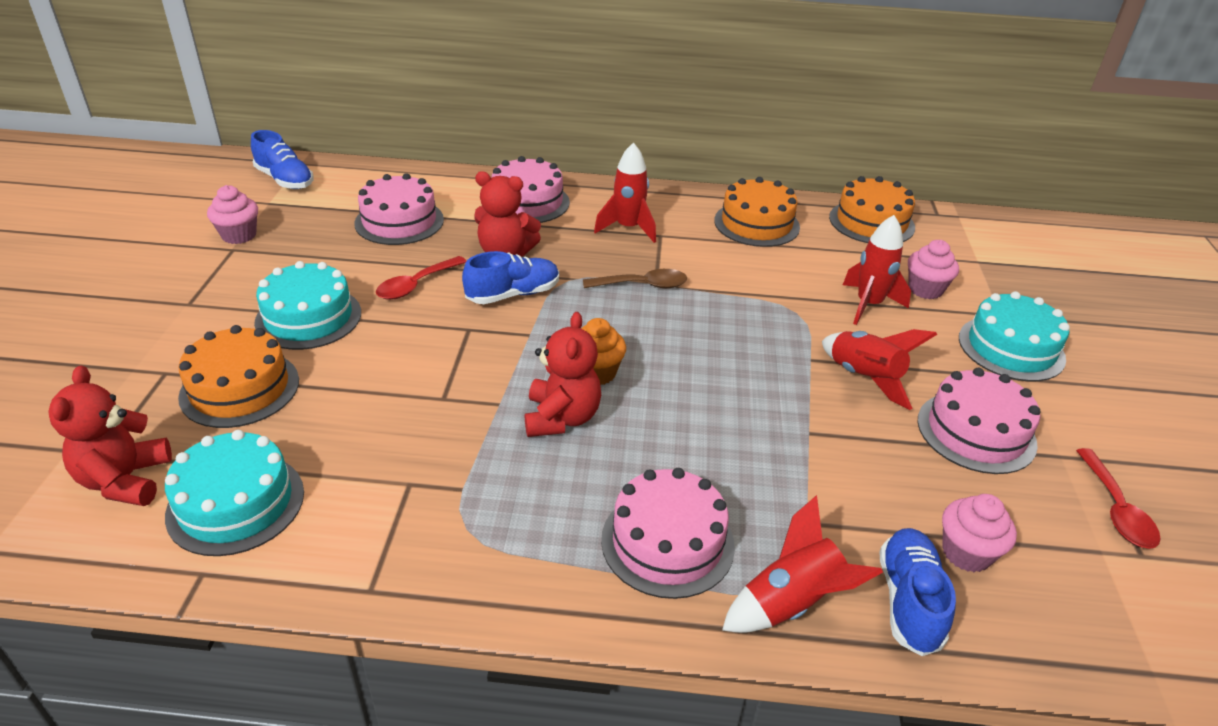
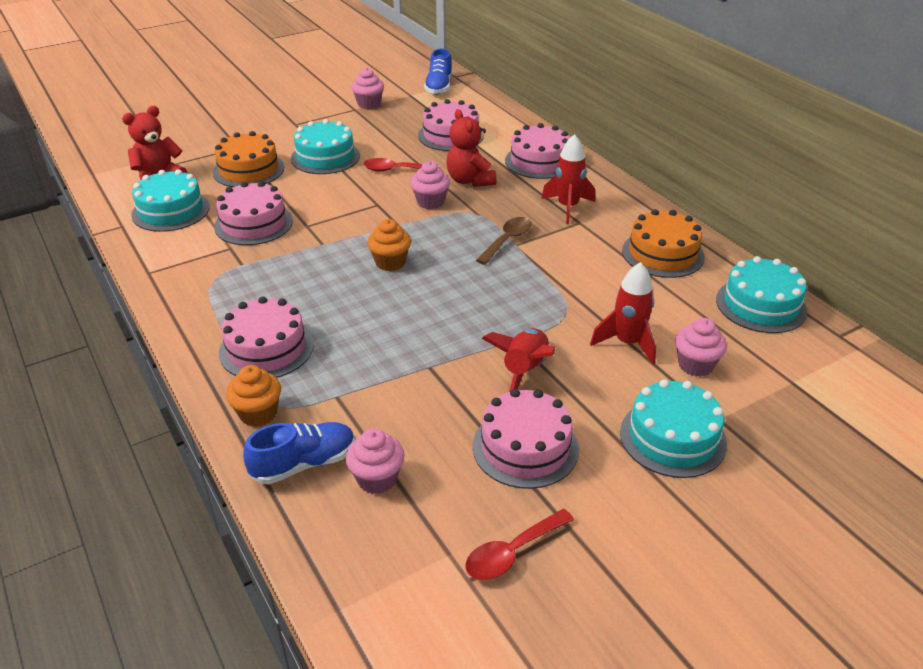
camera: 55 degrees right, 0 degrees up
(379, 439) = (253, 223): none -> pink cake
(513, 294) = (430, 202): blue shoe -> pink cupcake
(561, 418) = (334, 269): red teddy bear -> none
(643, 285) = (507, 240): brown spoon -> brown spoon turned 105 degrees counterclockwise
(791, 603) = (258, 414): red rocket -> orange cupcake
(871, 222) = (761, 305): orange cake -> turquoise cake

